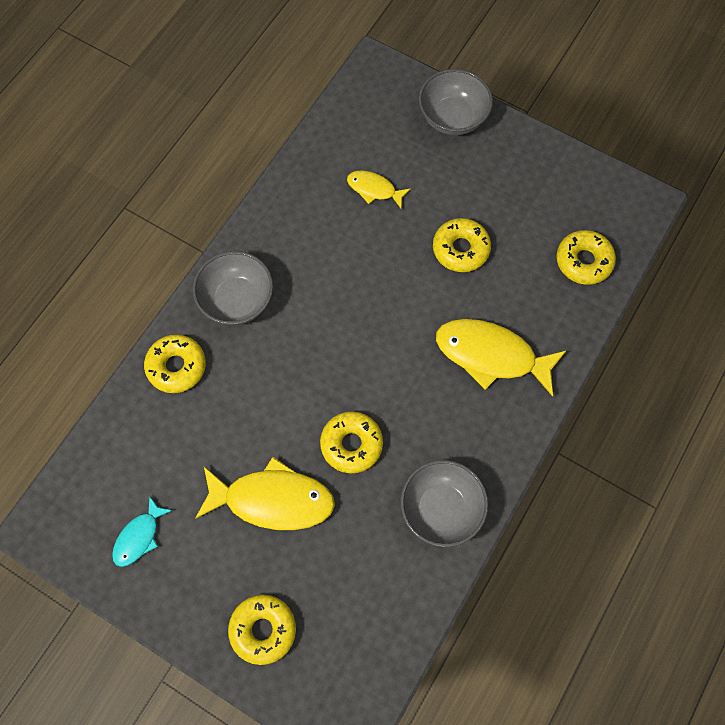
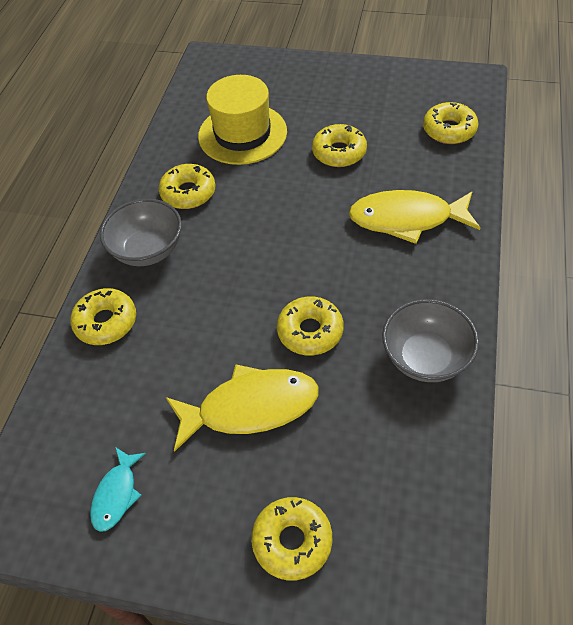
camera: 15 degrees left, 15 degrees down
(296, 246) = (188, 193): none -> yellow donut
(374, 189) = (242, 134): yellow fish -> yellow hat
(452, 118) = (288, 70): grey bowl -> none

